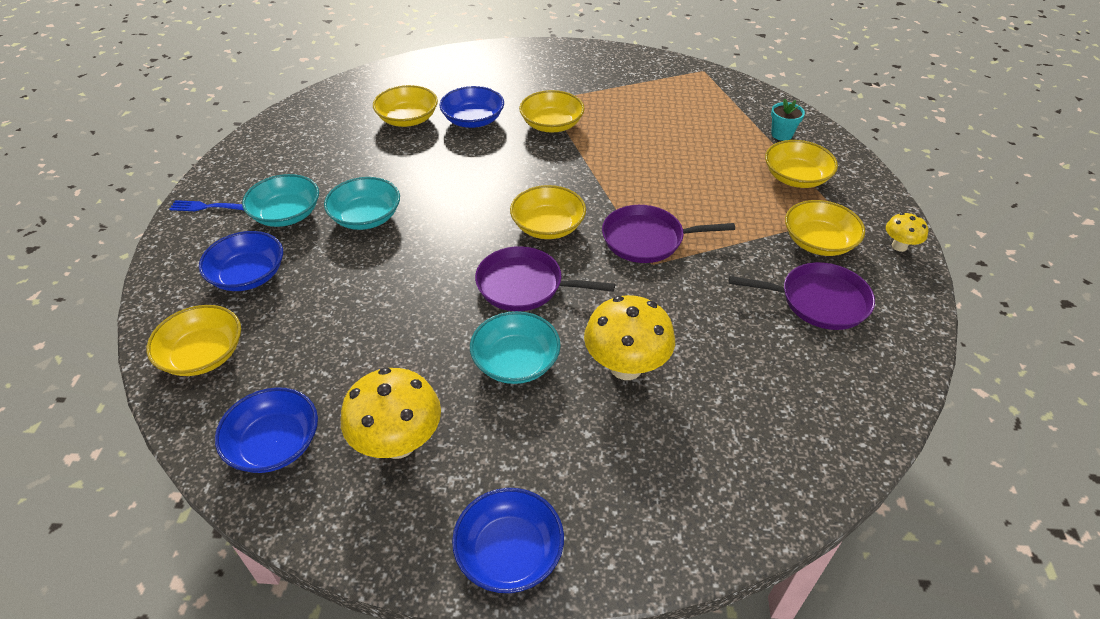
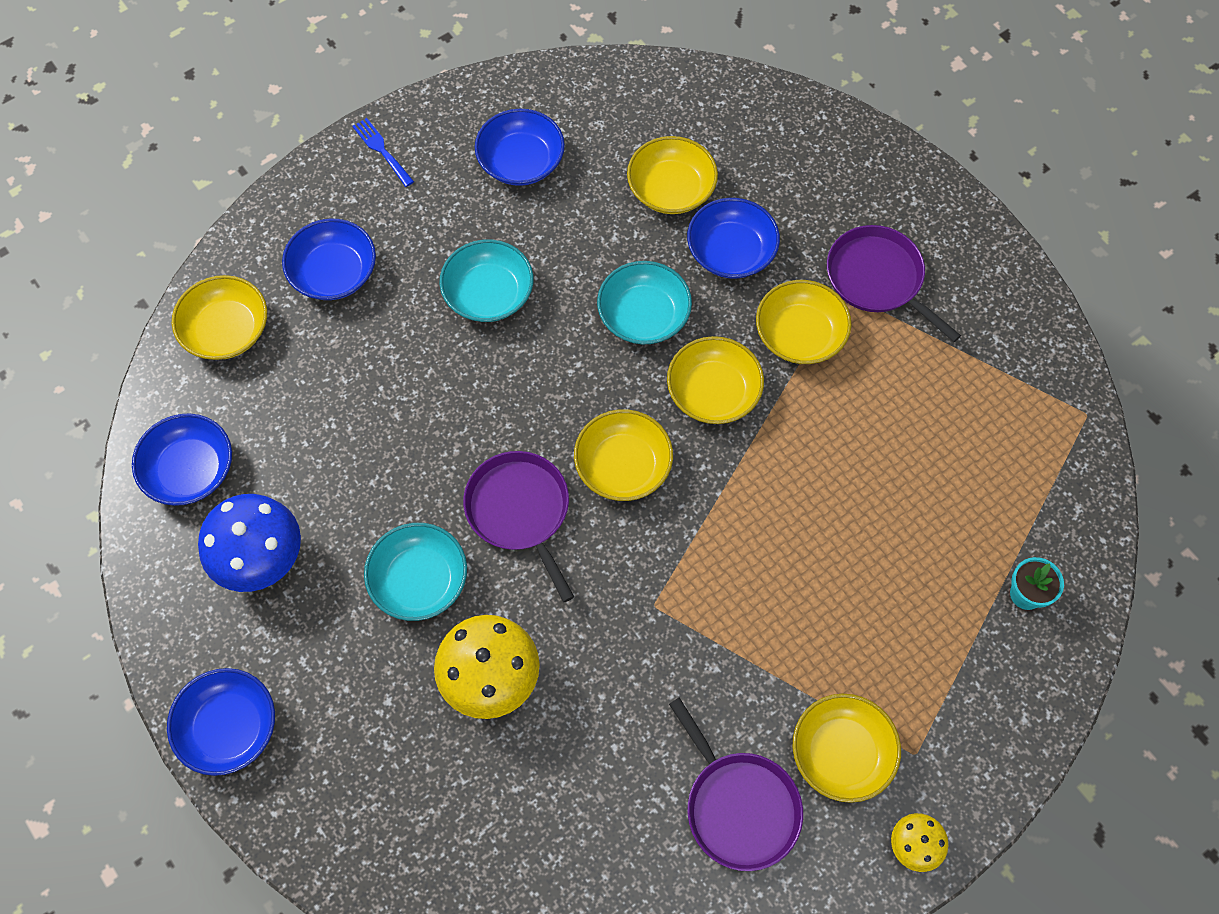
camera: 50 degrees right, 20 degrees up
(286, 214) = (432, 224): turquoise bowl -> turquoise bowl (643, 315)
(306, 159) = (521, 161): none -> blue bowl
(398, 443) = (262, 560): yellow mushroom -> blue mushroom
(647, 239) = (688, 575): purple pan -> purple pan (878, 279)
(796, 177) = (946, 661): yellow bowl -> yellow bowl (713, 392)

